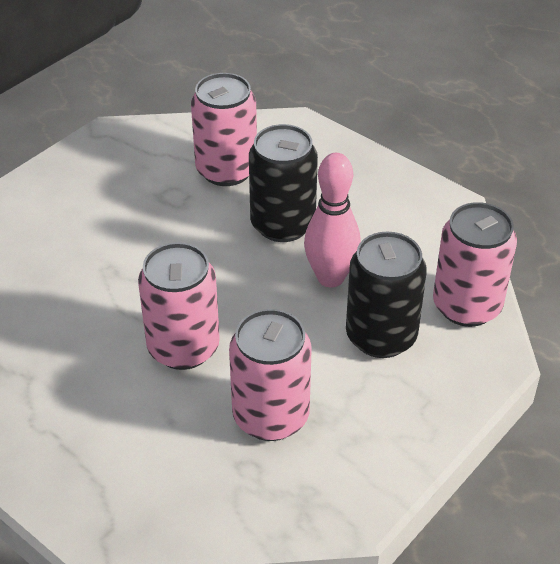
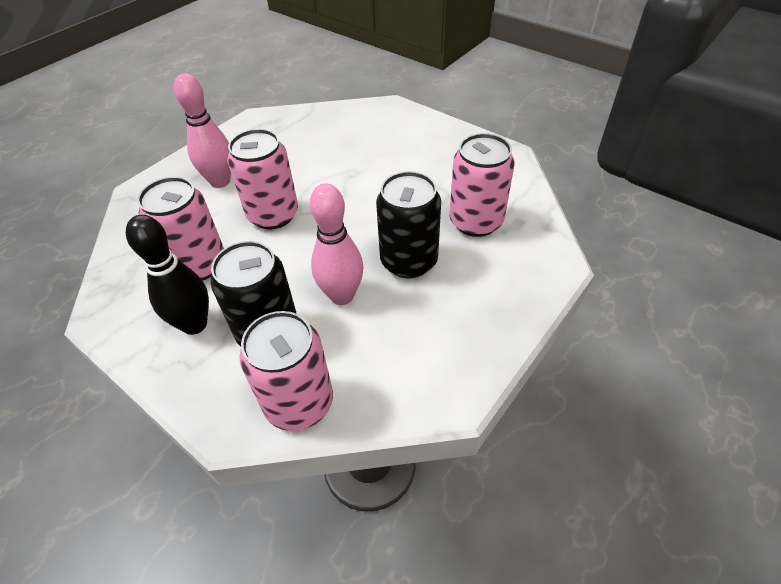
camera: 90 degrees right, 5 degrees up
(94, 417) = (220, 181): none -> pink bowling pin
(370, 405) = (194, 324): none -> black bowling pin

